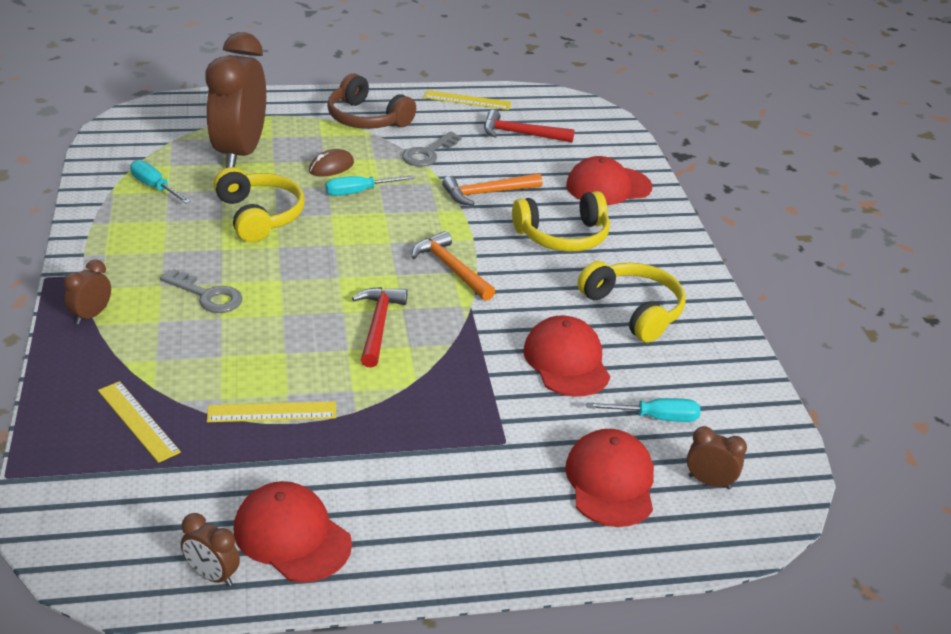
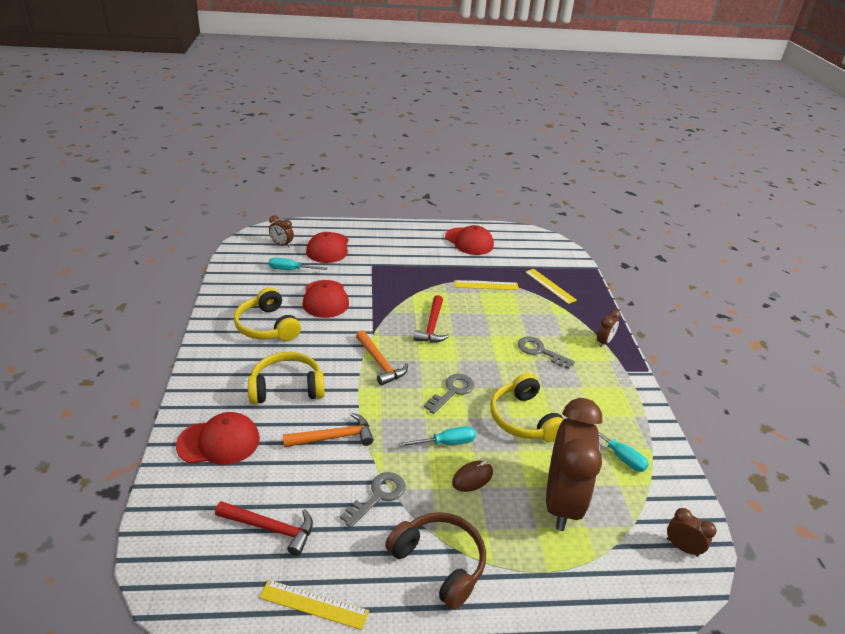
camera: 175 degrees left, 0 degrees up
(212, 575) = (497, 233): brown clock -> brown clock (682, 547)
(349, 240) = (452, 391): none -> grey key

